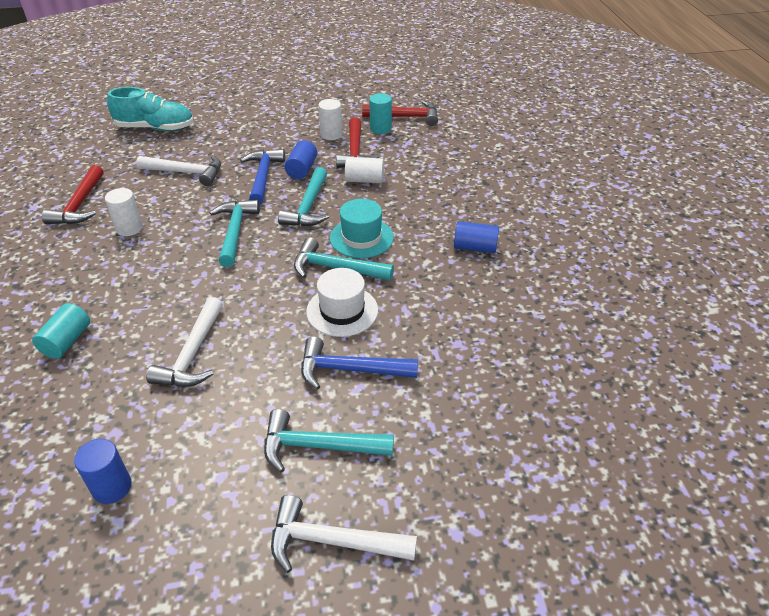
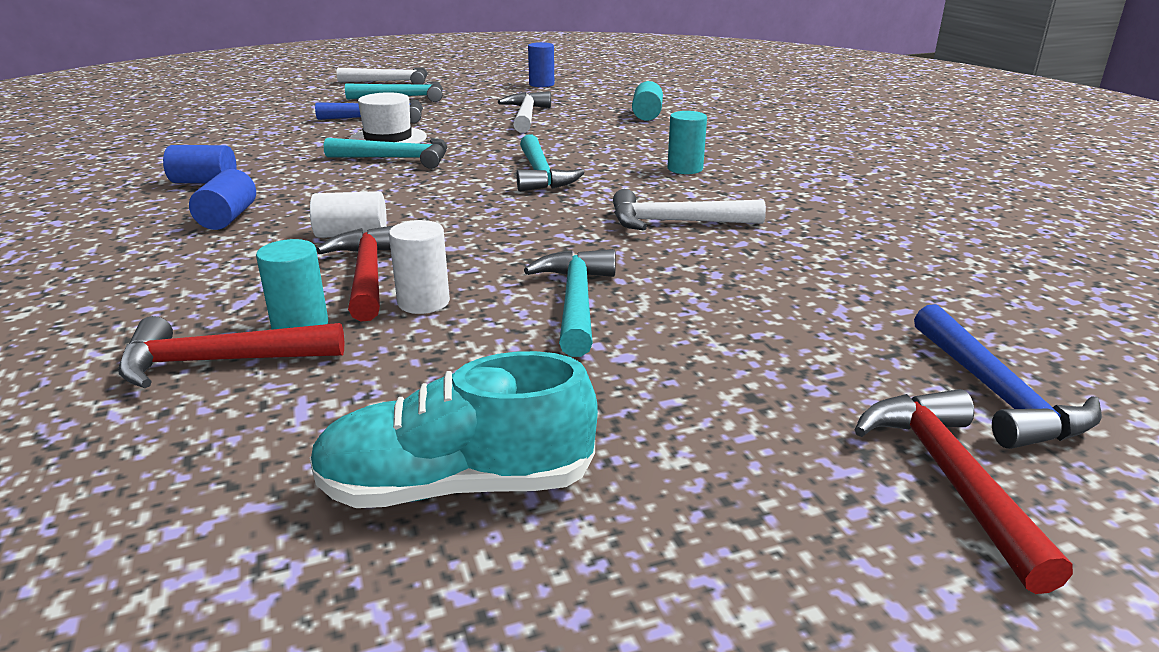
camera: 170 degrees right, 15 degrees down
(80, 205) = (786, 181): red hammer -> red hammer (949, 478)
(129, 228) = (685, 169): white cylinder -> turquoise cylinder
(155, 128) = (832, 283): turquoise shoe -> turquoise shoe (456, 485)
(263, 176) = (537, 227): blue hammer -> blue hammer (997, 394)
(302, 169) = (471, 240): blue cylinder -> blue cylinder (228, 218)
(308, 207) = (445, 200): turquoise hammer -> turquoise hammer (575, 302)
(361, 238) = (363, 180): turquoise hat -> none

